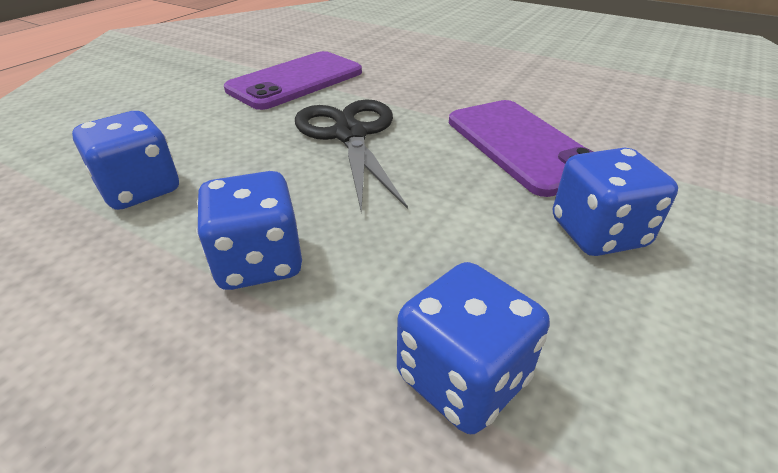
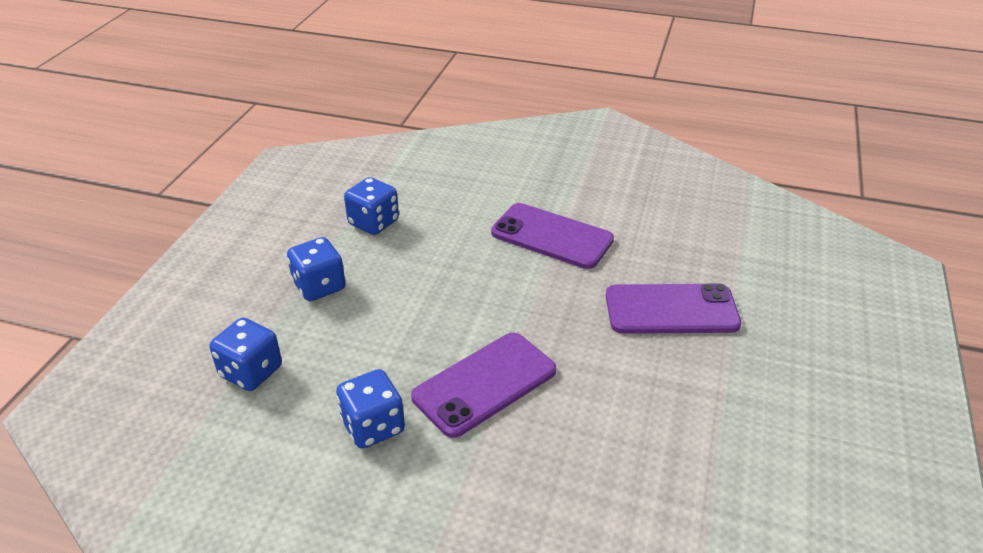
camera: 75 degrees right, 0 degrees up
(350, 135) = (467, 287): black scissors -> none
(438, 53) = (671, 310): none -> purple phone

